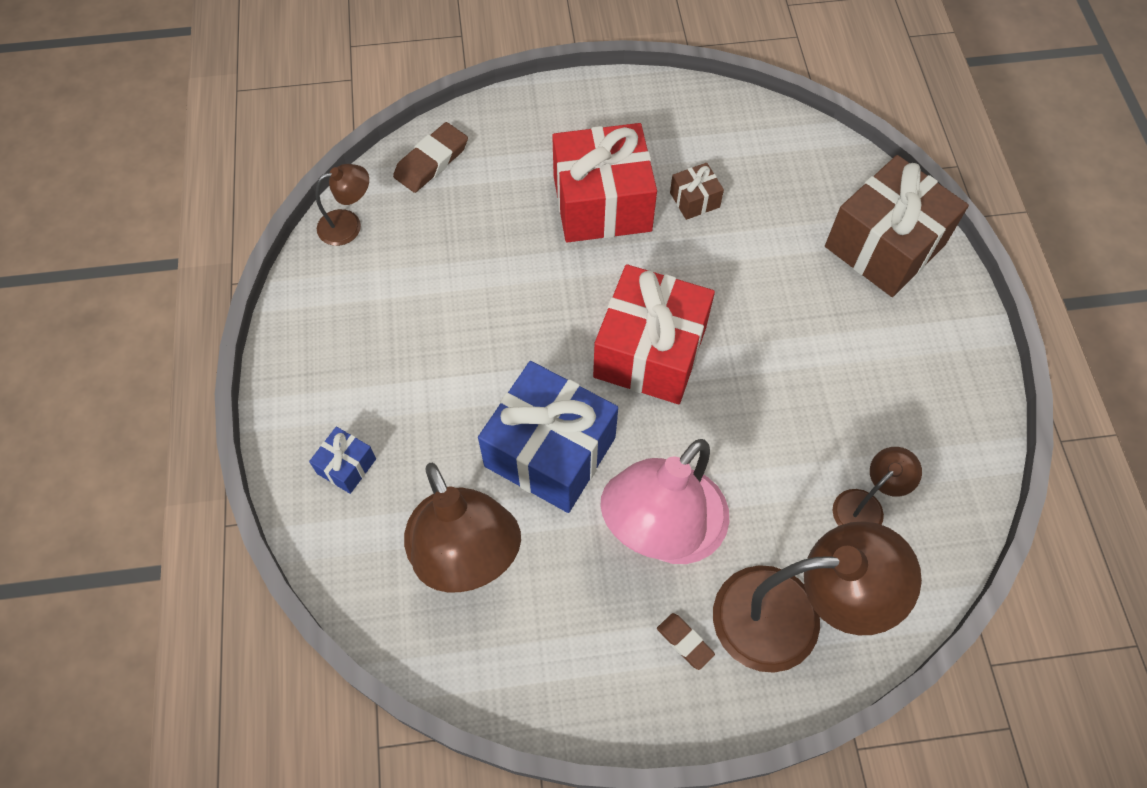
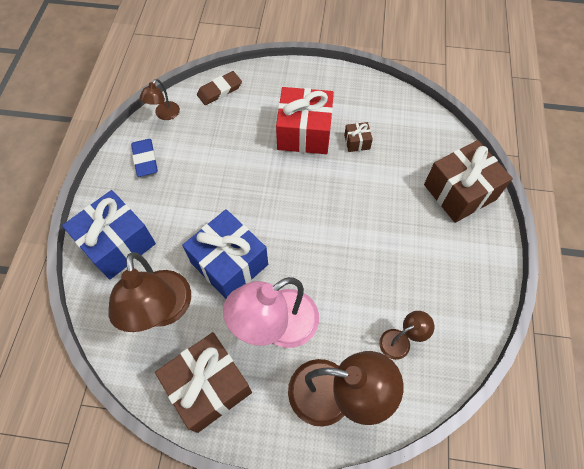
camera: 15 degrees right, 0 degrees up
(342, 310) = (145, 159): none -> blue eraser
(346, 466) = (117, 244): blue gift -> blue gift, size x2.26
(349, 225) = (164, 115): brown lamp -> brown lamp turned 120 degrees clockwise
(585, 658) = (209, 386): none -> brown gift
(650, 352) = (304, 221): red gift -> none
(685, 642) = (268, 393): brown eraser -> none

